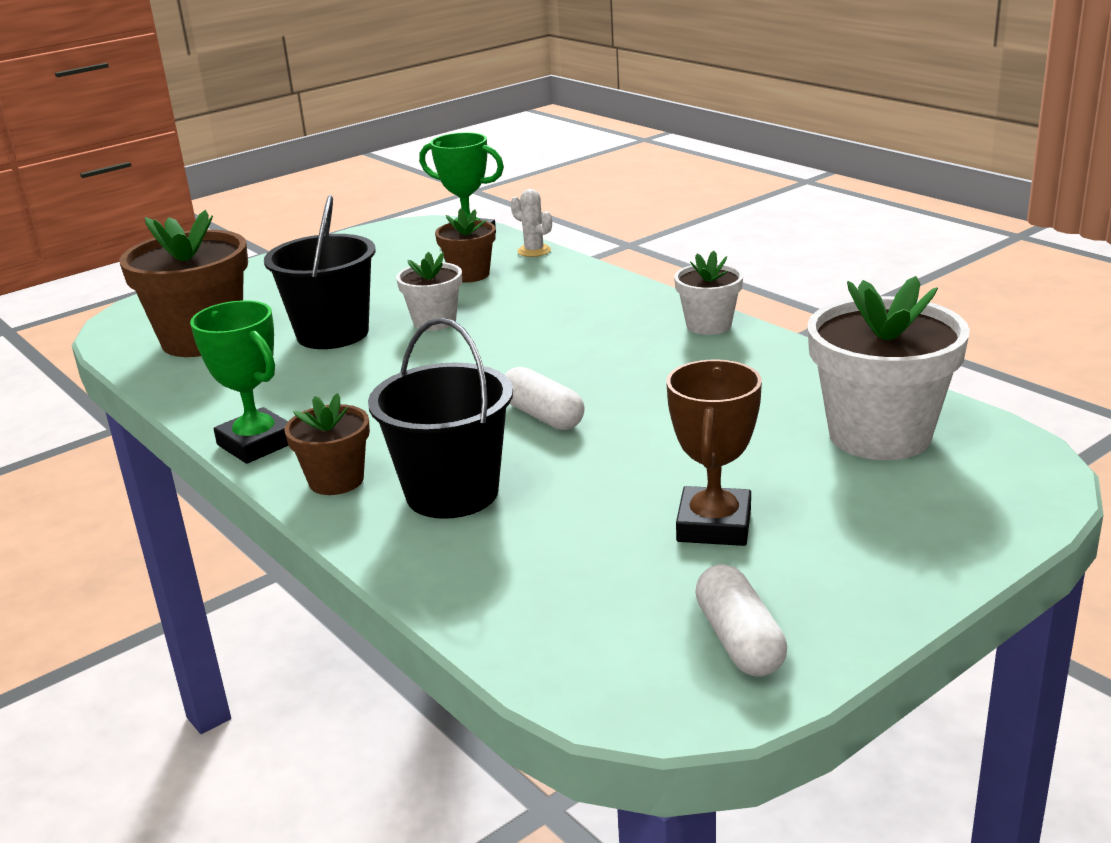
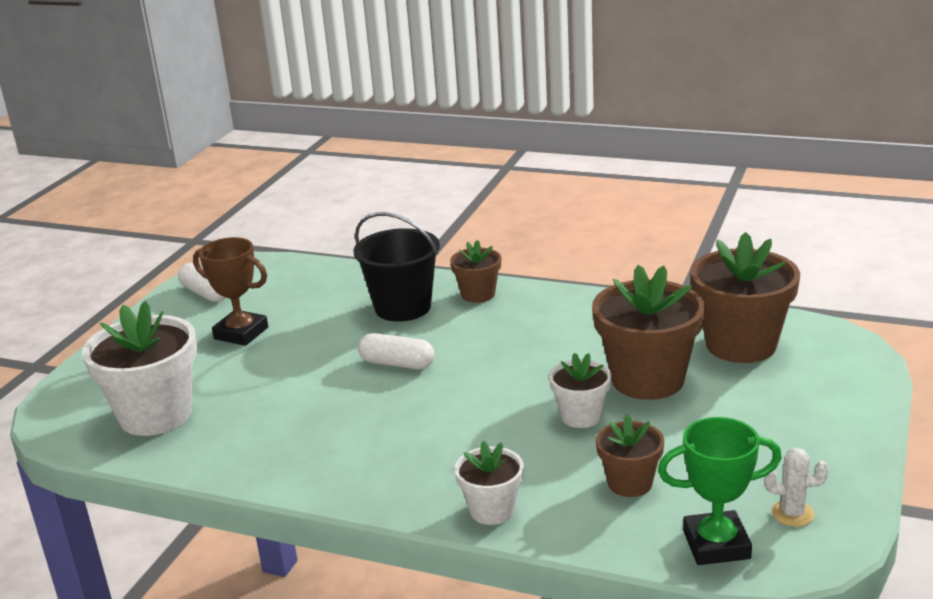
camera: 150 degrees right, 0 degrees up
(257, 443) = (558, 297): green trophy -> none
(332, 334) = (647, 380): black bucket -> brown flower pot
(534, 251) = (609, 544): white cactus -> white cactus (792, 514)
(708, 325) = (332, 484): white flower pot -> white flower pot (492, 510)
(714, 525) = (241, 333): brown trophy -> brown trophy turned 45 degrees counterclockwise

